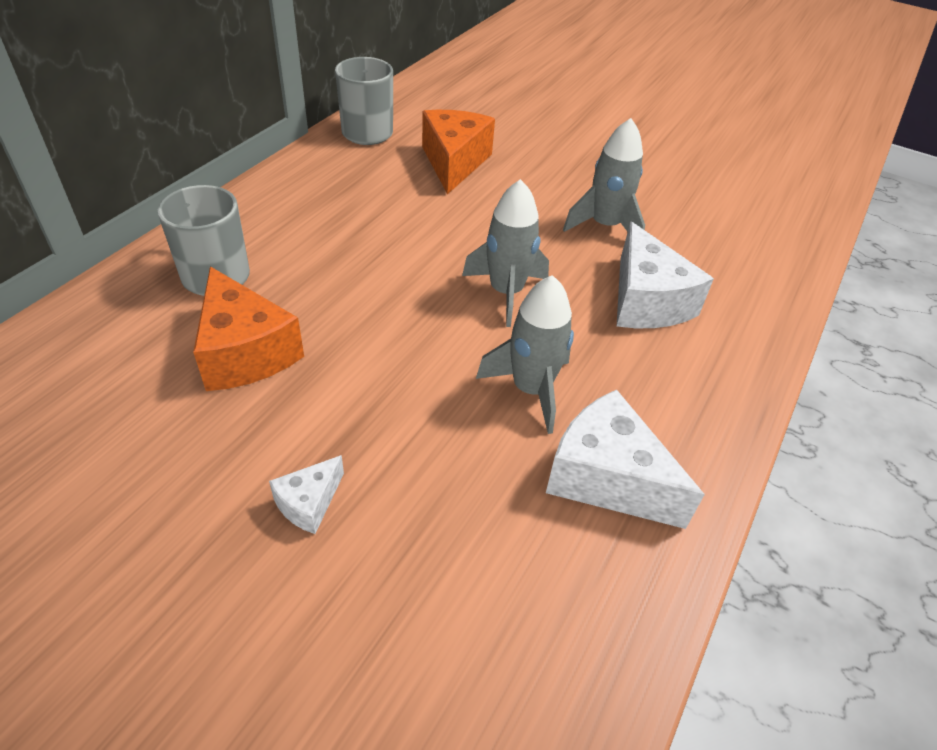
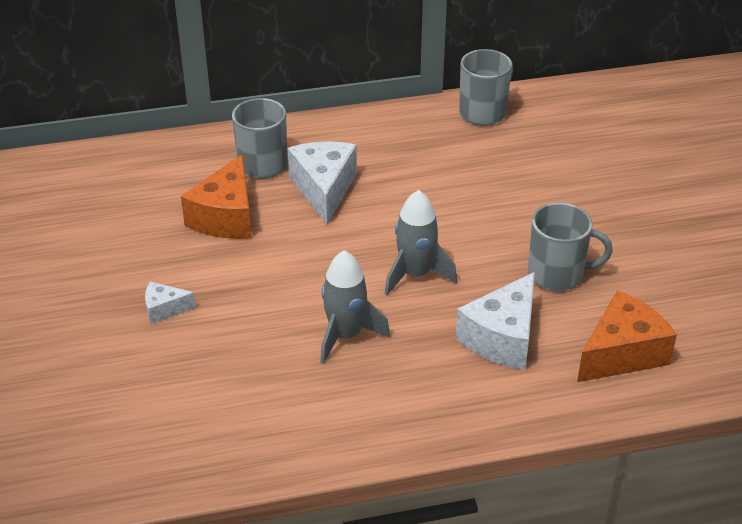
camera: 50 degrees right, 5 degrees down
(454, 162) = (514, 168): orange cheese -> orange cheese (621, 353)
(605, 226) = (557, 274): grey rocket -> grey mug
(607, 478) = (318, 404): white cheese -> white cheese (324, 189)

